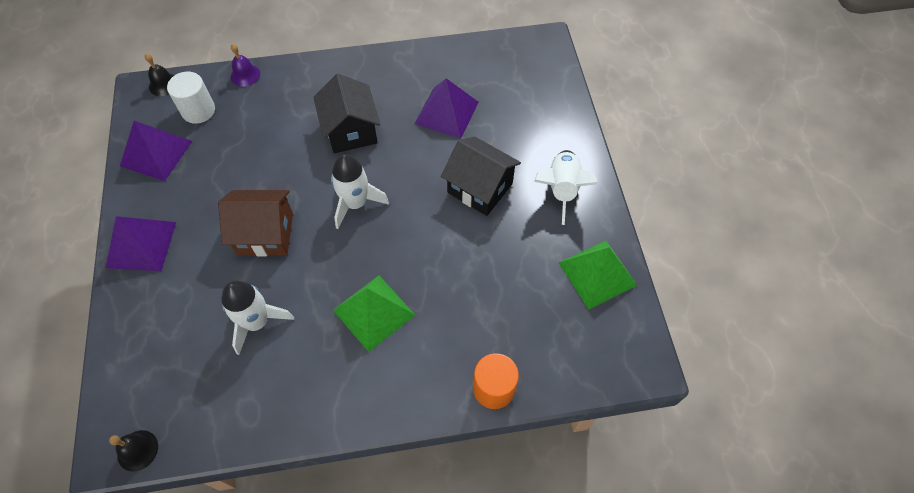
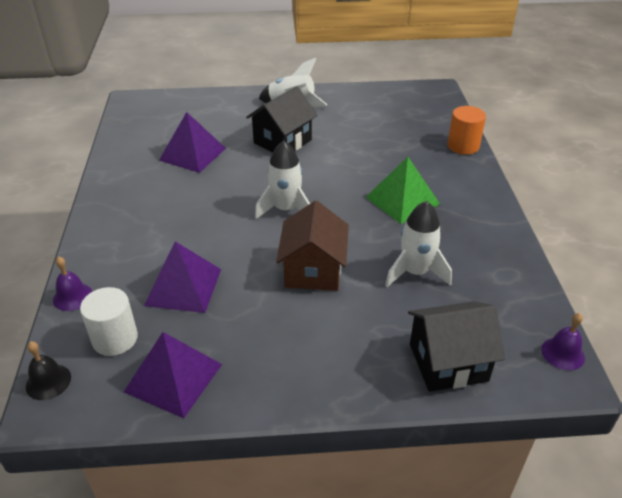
camera: 85 degrees left, 20 degrees down
(137, 450) = (563, 353): black bell -> purple bell
(141, 244) = (315, 378): purple pyramid -> purple pyramid (183, 287)
(351, 131) = (194, 212): black house -> black house (448, 362)
(597, 274) = (368, 98): green pyramid -> none

